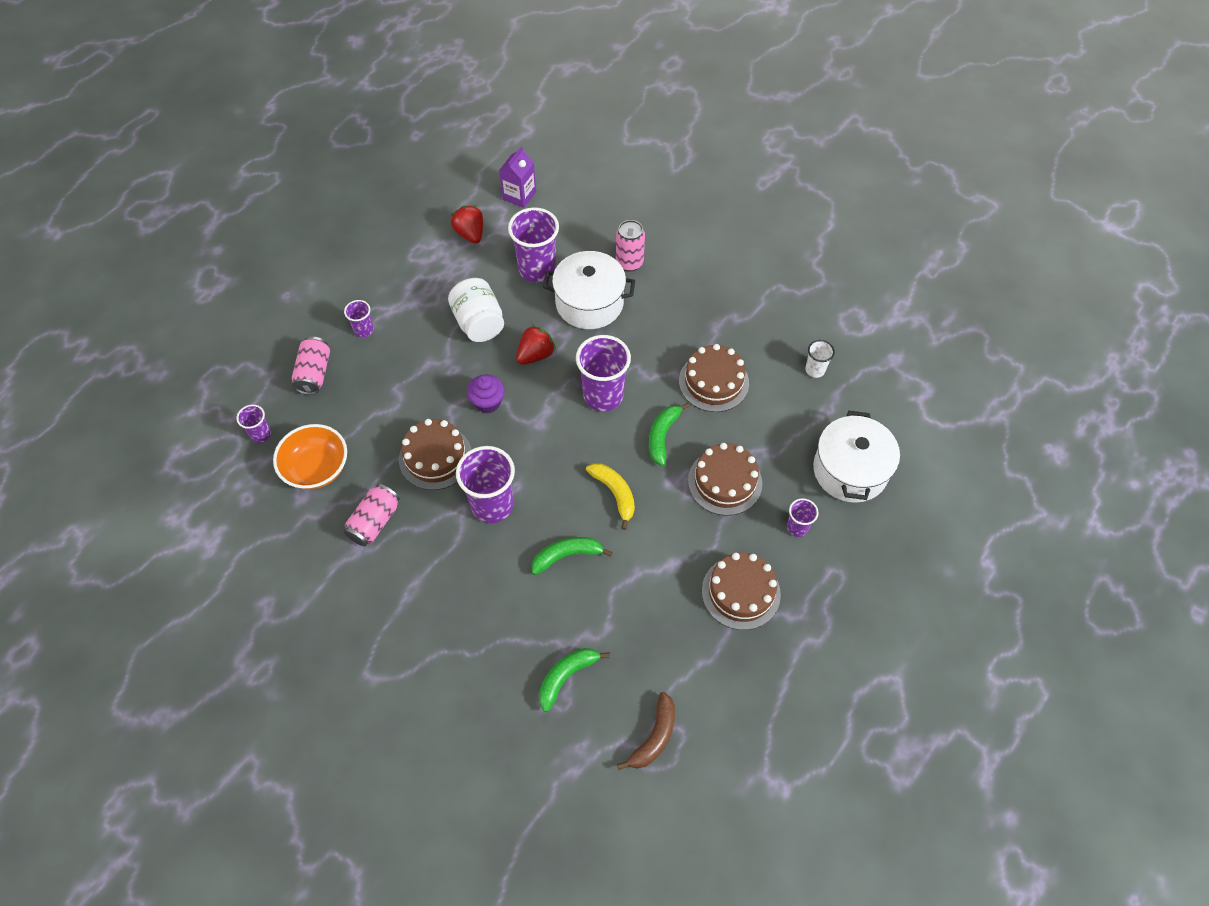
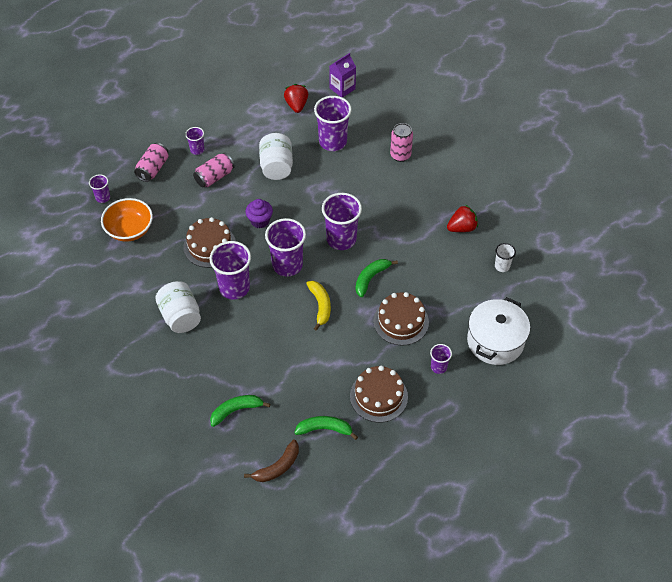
camera: 20 degrees right, 5 degrees down
(374, 522) = (153, 275): pink can -> pink can (214, 177)
(437, 569) = (180, 316): none -> white jar
(535, 355) = (306, 199): red strawberry -> red strawberry (462, 228)
(549, 452) = (287, 265): none -> purple cup
(567, 555) = (270, 335): green banana -> green banana (324, 429)
(589, 303) = (359, 175): white pot -> none
(713, 382) = (424, 253): brown cake -> none

